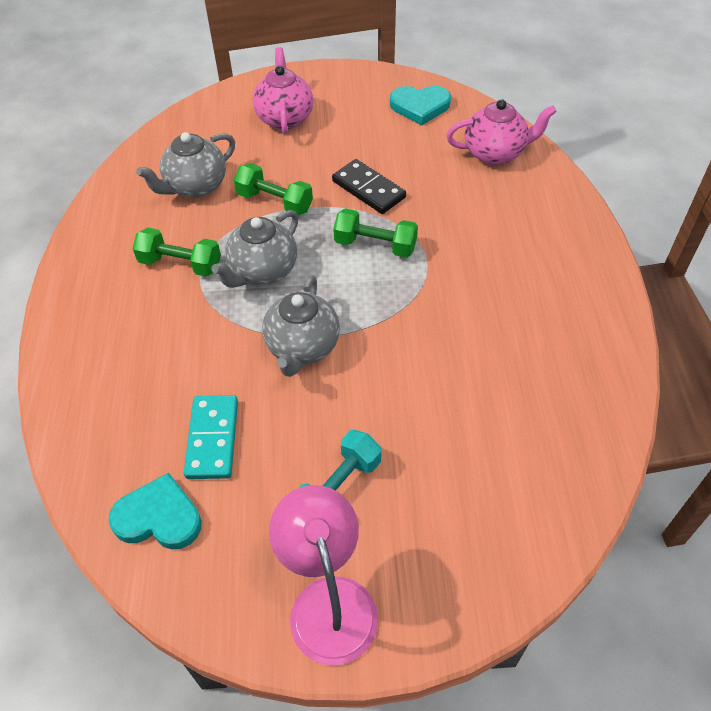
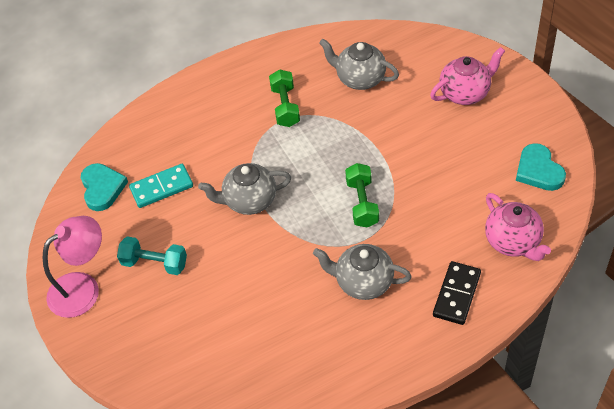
camera: 70 degrees right, 0 degrees up
(262, 271) = (302, 151): grey teapot -> grey teapot (363, 282)
(275, 202) = (371, 128): green dumbbell -> none
(368, 189) = (418, 176): black domino -> black domino (457, 294)

